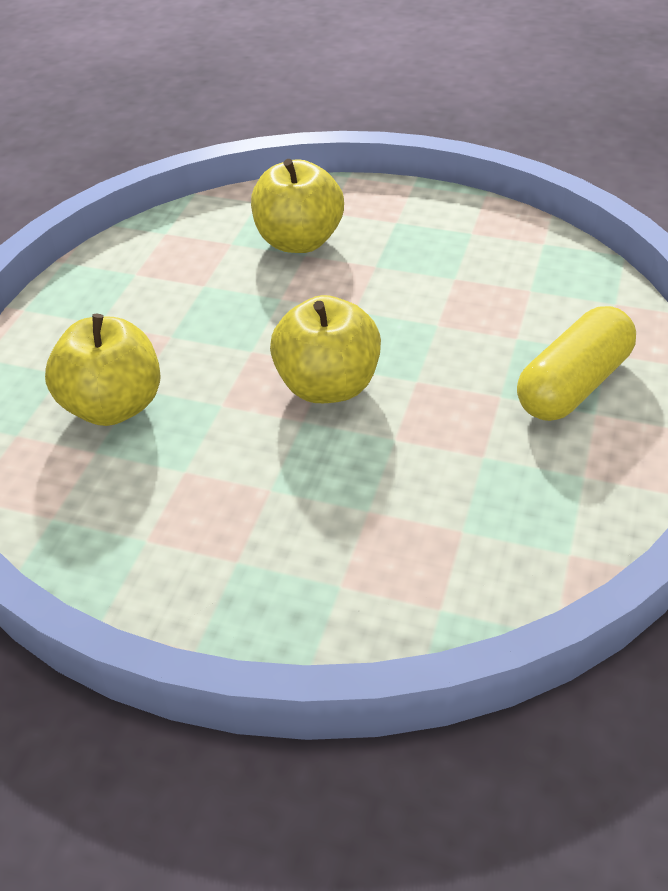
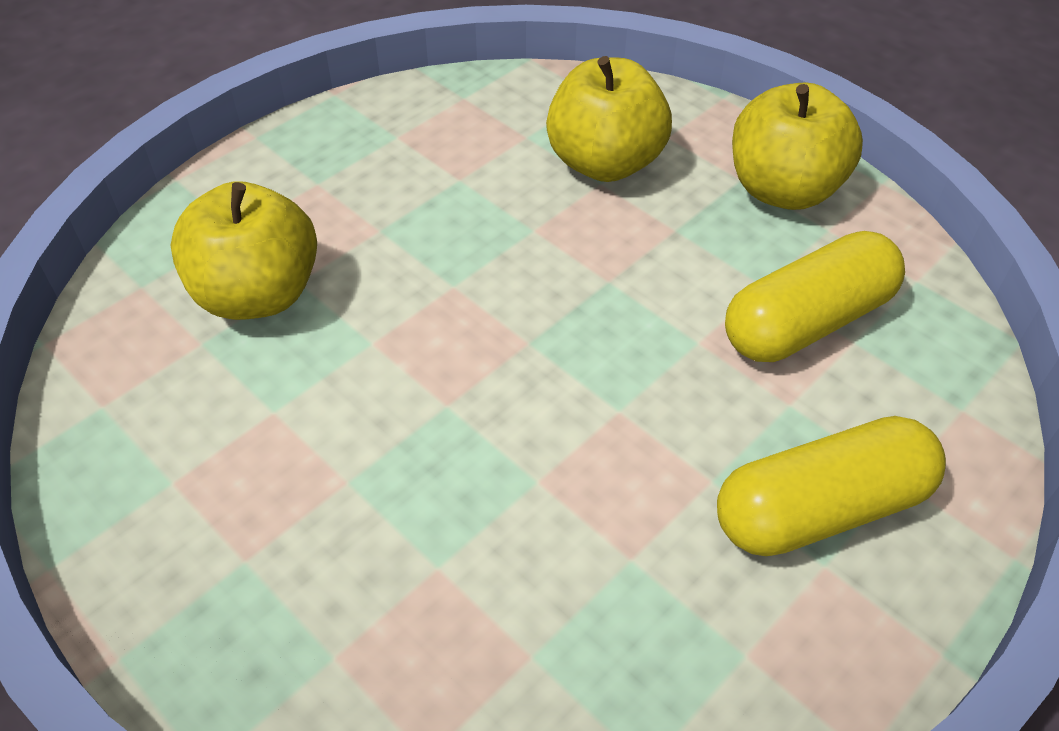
camera: 25 degrees right, 5 degrees up
(328, 386) = (506, 371): yellow apple -> yellow apple (783, 190)
(495, 289) = (806, 322): none -> yellow capsule

